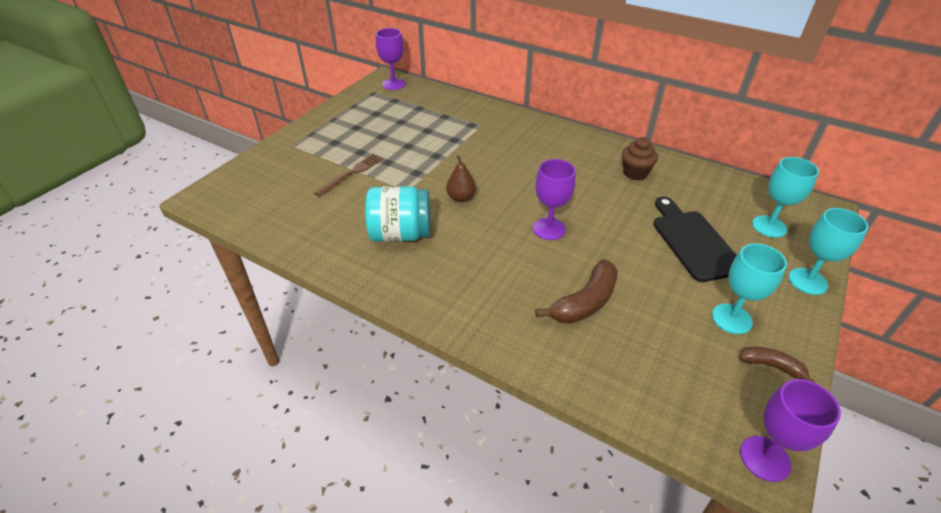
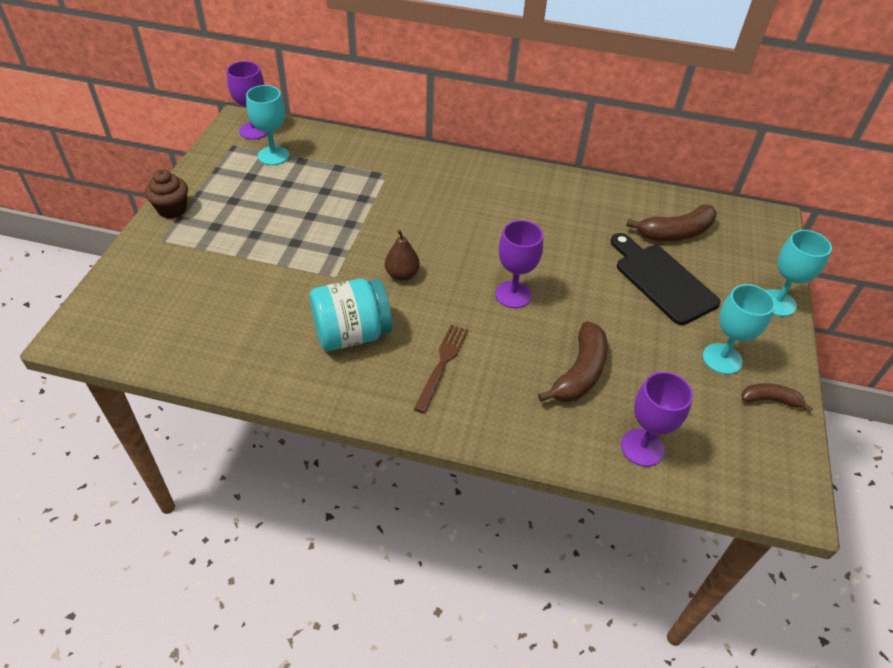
camera: 20 degrees left, 5 degrees up
(351, 174) = (257, 266): brown fork -> brown fork (442, 364)
(635, 173) = (579, 208): brown cupcake -> brown cupcake (172, 209)
(721, 205) = (676, 233): none -> brown banana
(765, 458) = (789, 492): purple goblet -> purple goblet (642, 447)
(769, 226) = (727, 248): turquoise goblet -> turquoise goblet (273, 156)

